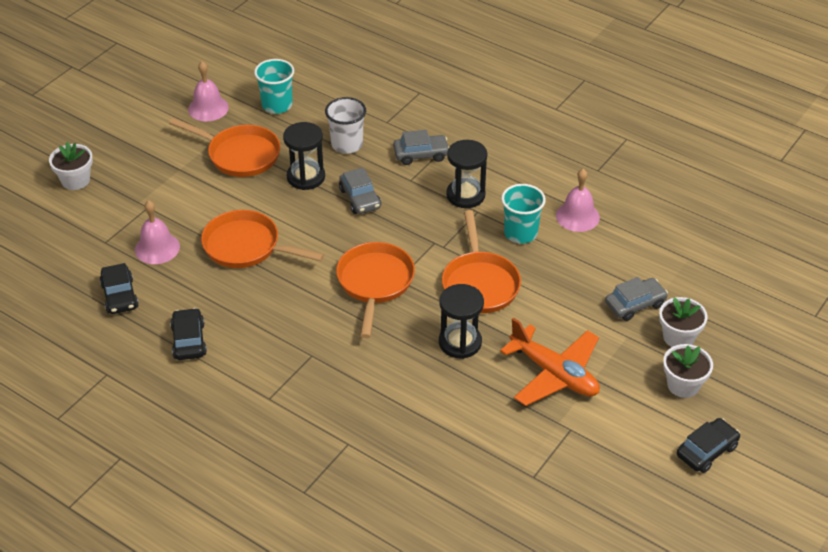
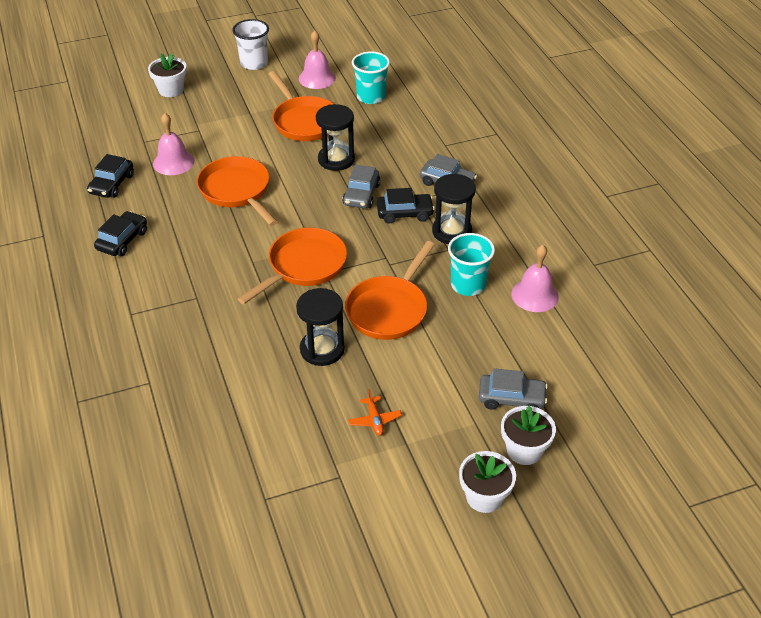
camera: 35 degrees right, 0 degrees up
(347, 144) = (394, 149): white cup -> white cup (254, 63)
(554, 374) = (374, 420): orange plane -> orange plane, size x0.42
(706, 451) = (445, 572): black car -> black car (405, 213)

